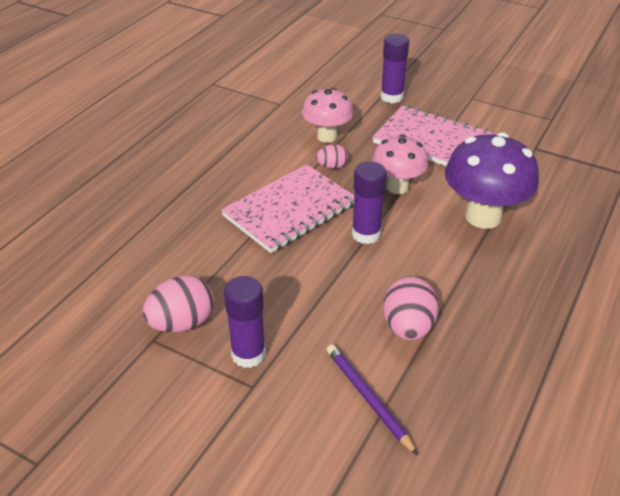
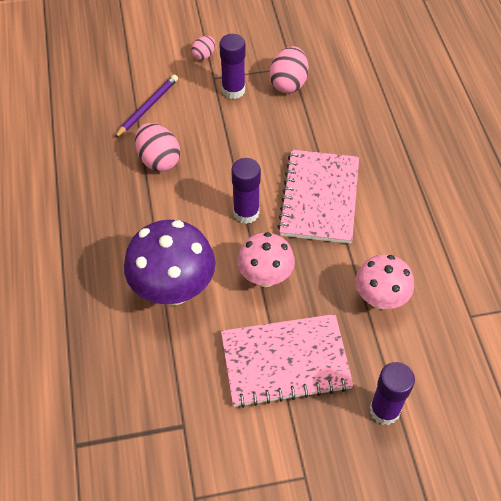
camera: 140 degrees right, 15 degrees up
(332, 166) = (337, 264): pink egg -> pink egg (204, 55)
(368, 398) = (148, 107): purple pencil -> purple pencil turned 75 degrees counterclockwise

